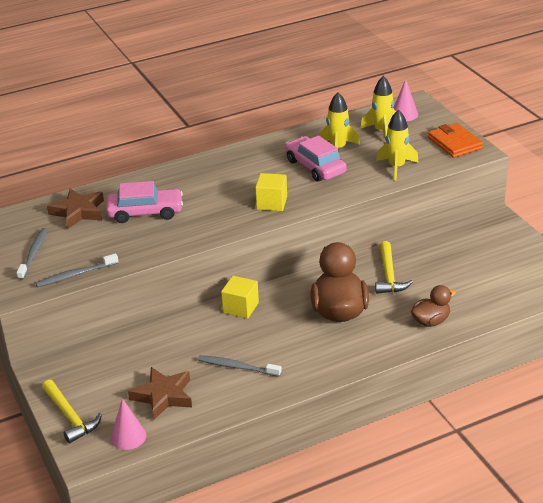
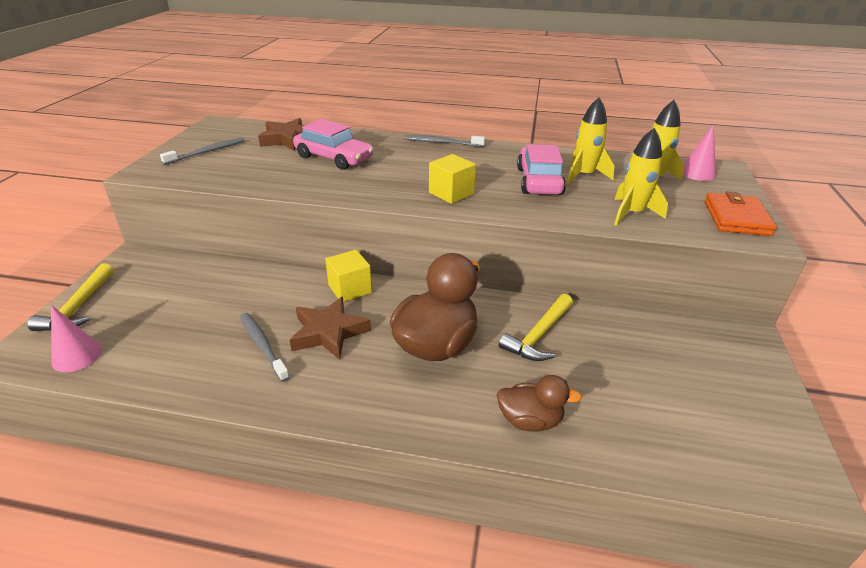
camera: 35 degrees right, 0 degrees up
(75, 275) = (202, 178): grey toothbrush -> grey toothbrush (442, 143)
(163, 396) = (164, 334): brown star -> brown star (329, 332)

